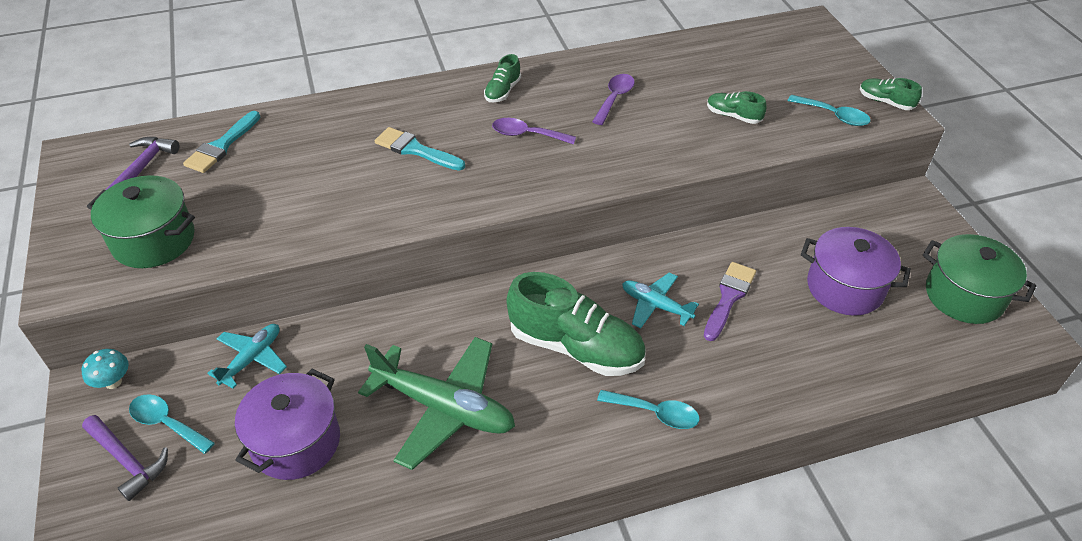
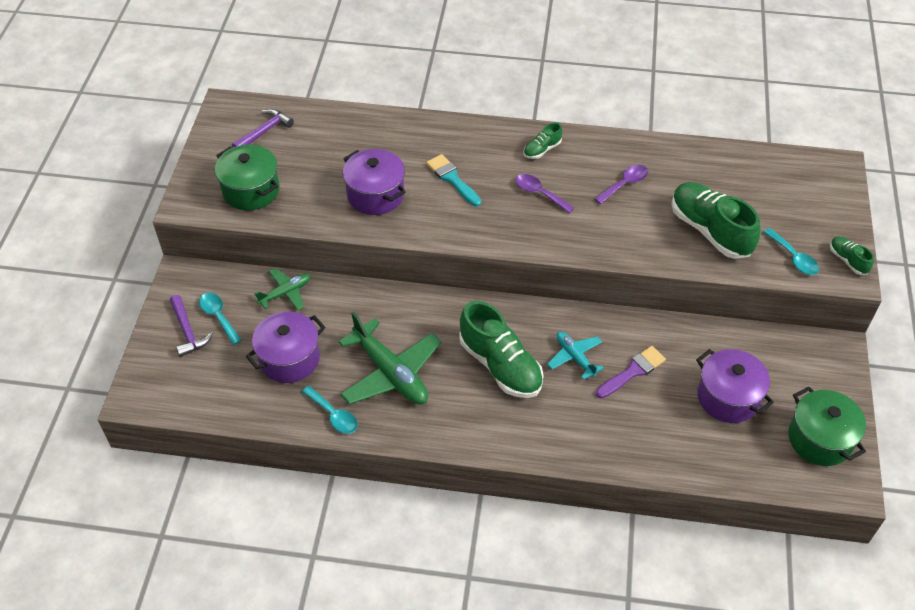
camera: 25 degrees right, 5 degrees up
(113, 382) = (197, 277): turquoise mushroom -> none
(222, 146) = (321, 131): turquoise brush -> none
(252, 359) = (285, 293): turquoise plane -> green plane
(328, 195) = (375, 195): none -> purple pot
(655, 413) = (528, 432): turquoise spoon -> turquoise spoon (334, 415)
(733, 116) = (710, 230): green shoe -> green shoe, size x2.12

